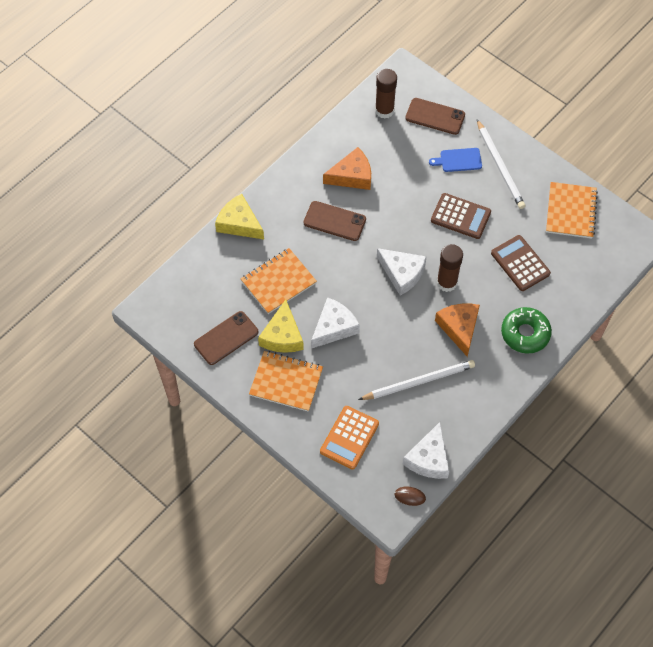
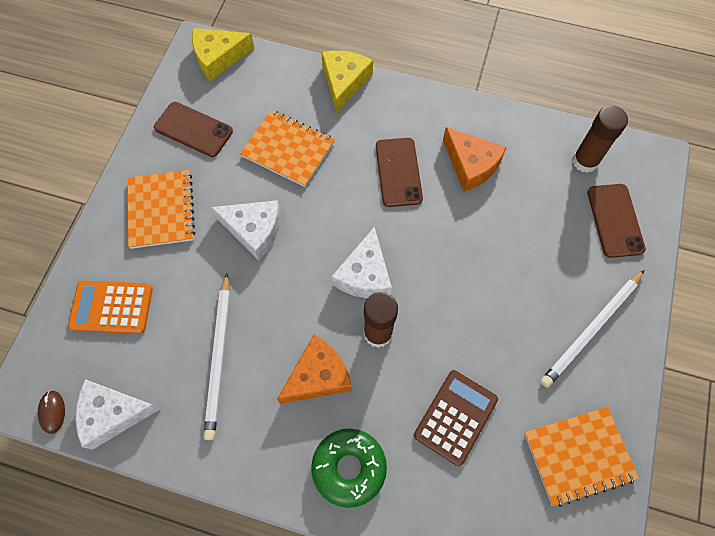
camera: 65 degrees right, 5 degrees up
(282, 336) = (220, 182): yellow cheese -> yellow cheese (218, 57)
(419, 381) = (219, 357): white pencil -> white pencil turned 45 degrees clockwise
(458, 160) = (568, 274): blue cutting board -> none
(460, 216) = (485, 310): brown calculator -> none

